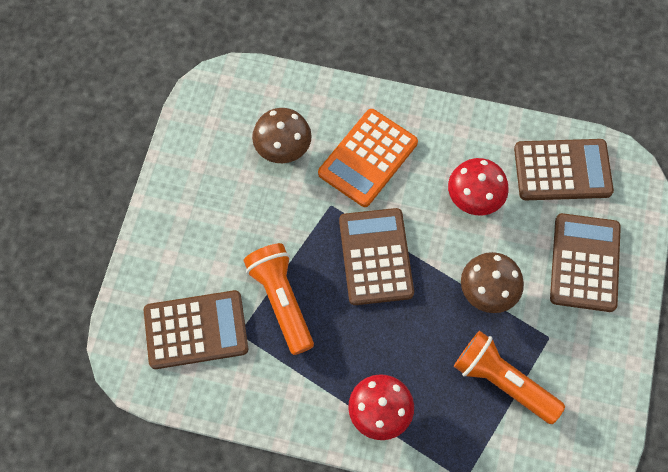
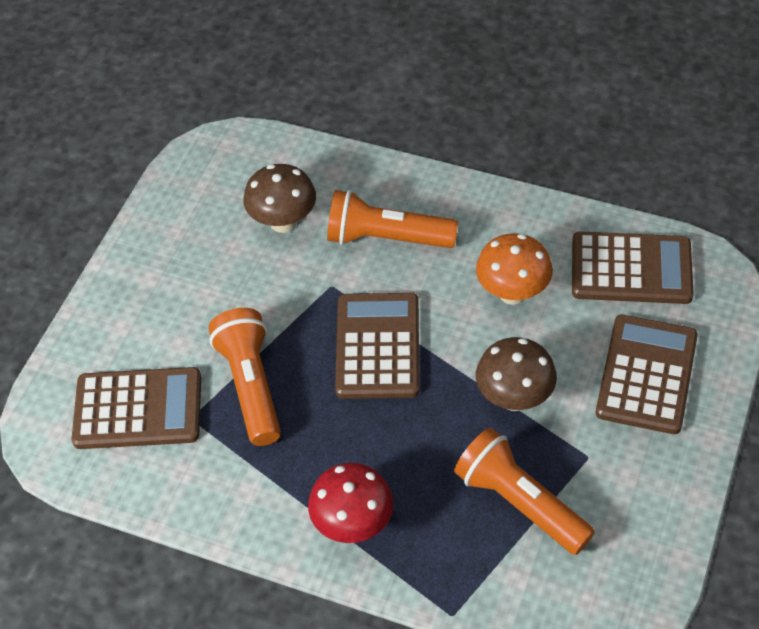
camera: 10 degrees right, 15 degrees down
(368, 158) = (386, 238): orange calculator -> orange flashlight
(473, 200) = (512, 293): red mushroom -> orange mushroom

